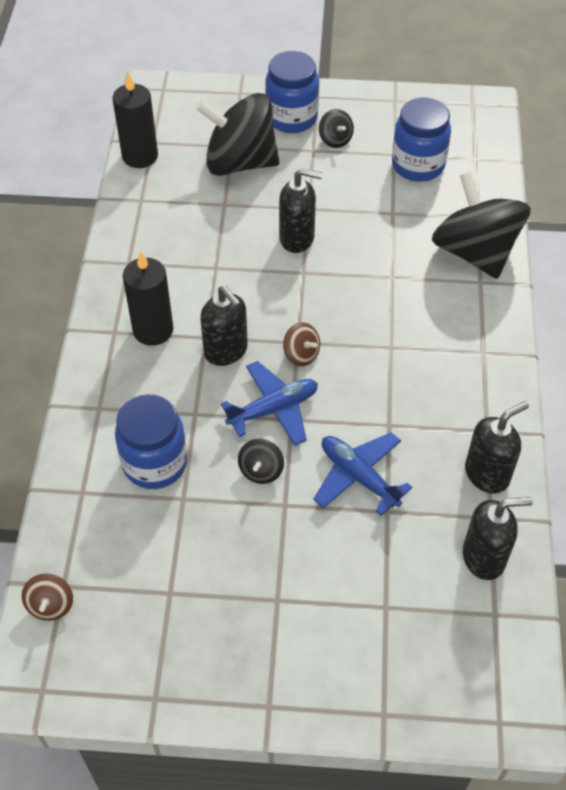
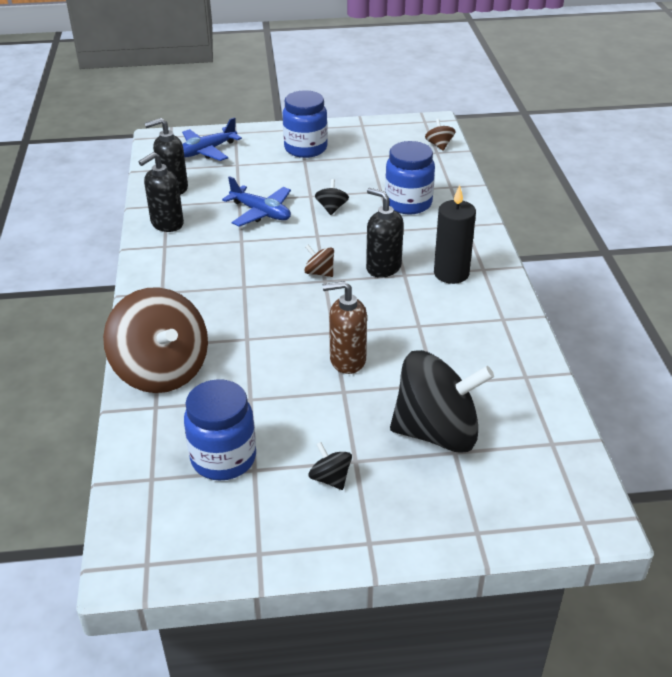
camera: 170 degrees right, 15 degrees down
(140, 156) = (556, 423): black candle -> none
(273, 409) = (332, 239): blue plane -> blue plane (206, 151)
(291, 118) = (394, 502): blue jar -> blue jar (305, 148)
(297, 238) = (347, 360): black soap dispenser -> brown soap dispenser
(475, 252) = (162, 371): black spinning top -> brown spinning top

